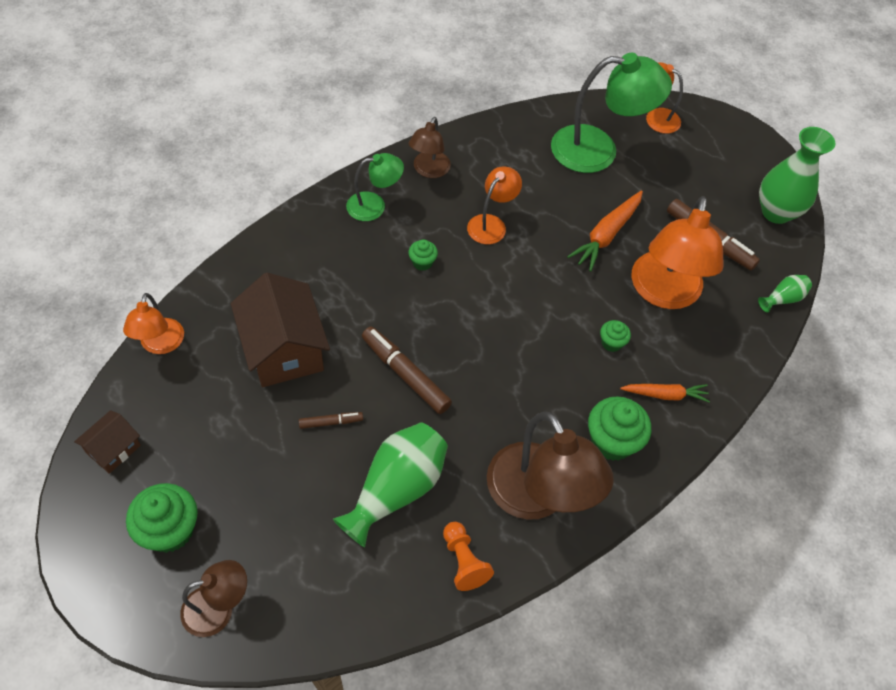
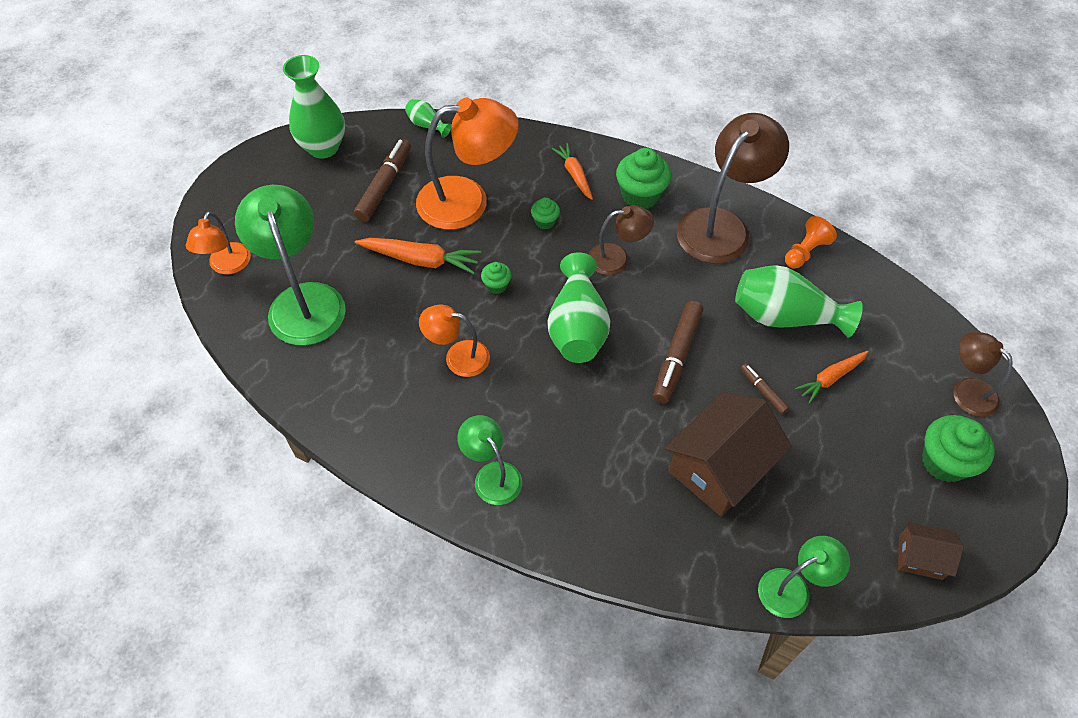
camera: 110 degrees left, 0 degrees up
(160, 344) = (793, 588): orange lamp -> green lamp
(308, 488) = (830, 378): none -> orange carrot
(422, 262) = (543, 396): green cupcake -> green cupcake (496, 285)
(429, 170) = (411, 444): brown lamp -> brown lamp (617, 258)
(476, 315) = (577, 327): none -> green vase

